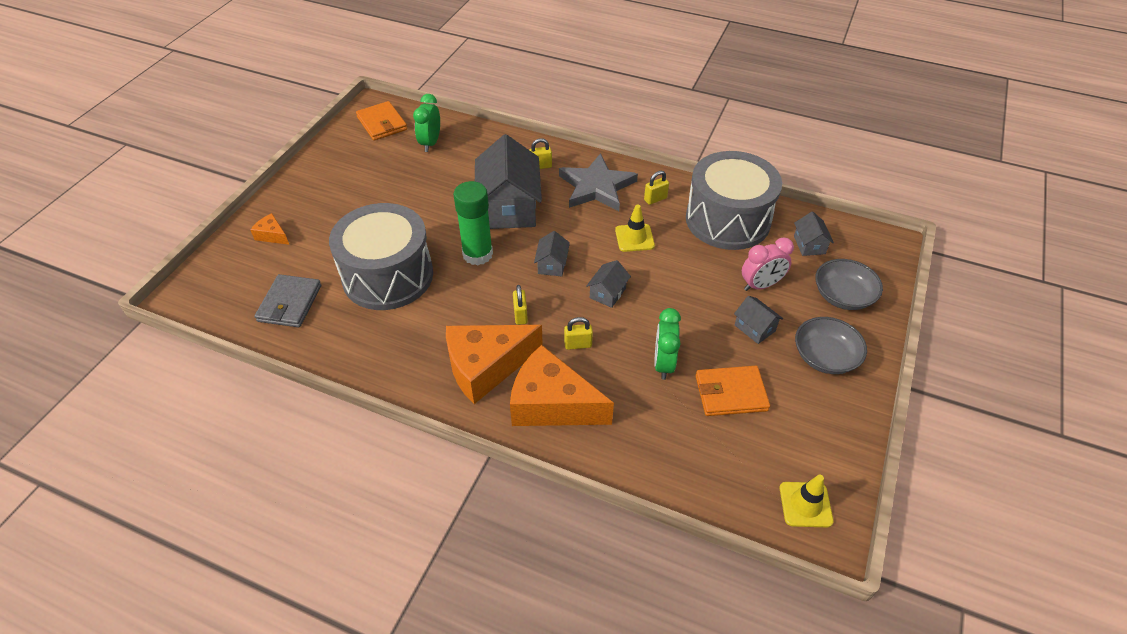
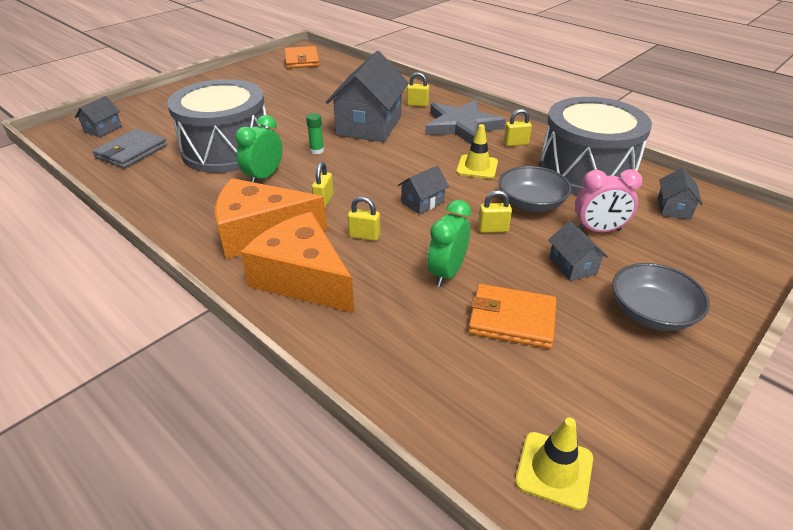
camera: 20 degrees right, 10 degrees down
(272, 235) = (158, 108): orange cheese -> none
(430, 143) = (332, 76): green clock -> green clock (264, 177)
(477, 254) = (317, 151): green glue stick -> green glue stick, size x0.46
(552, 264) = (381, 171): grey house -> grey house (103, 129)
(679, 307) = (493, 229): none -> yellow padlock
(843, 296) = (699, 260): grey bowl -> grey bowl (531, 203)

